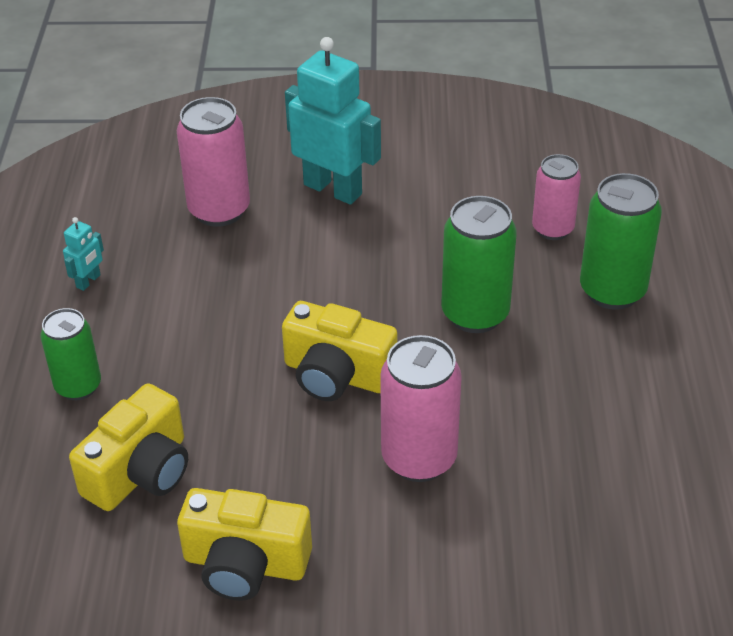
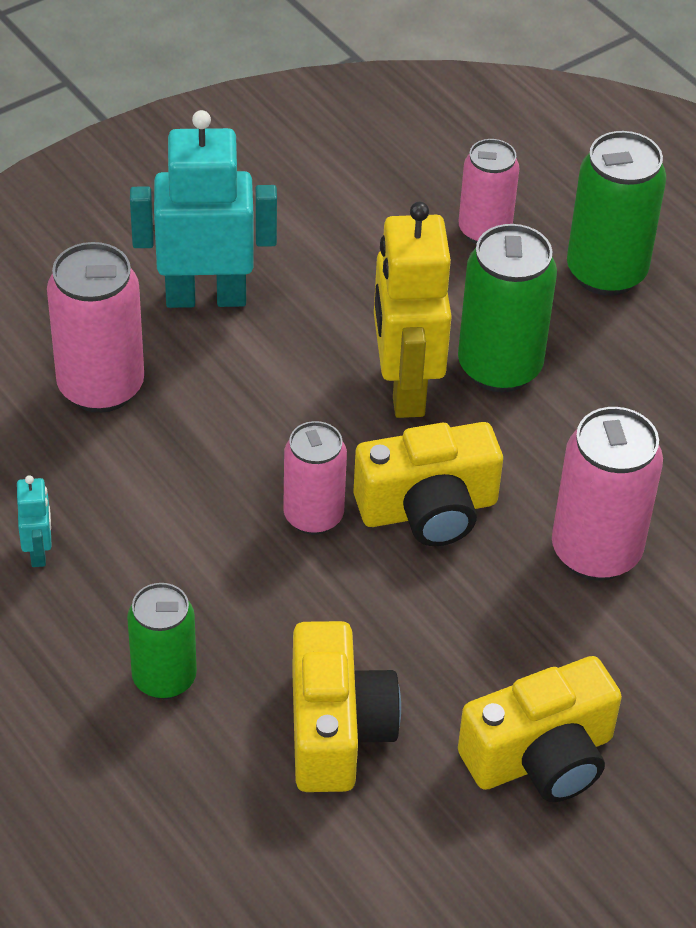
camera: 40 degrees left, 5 degrees up
(262, 342) = (313, 516): none -> pink can
(399, 296) = (404, 387): none -> yellow robot

